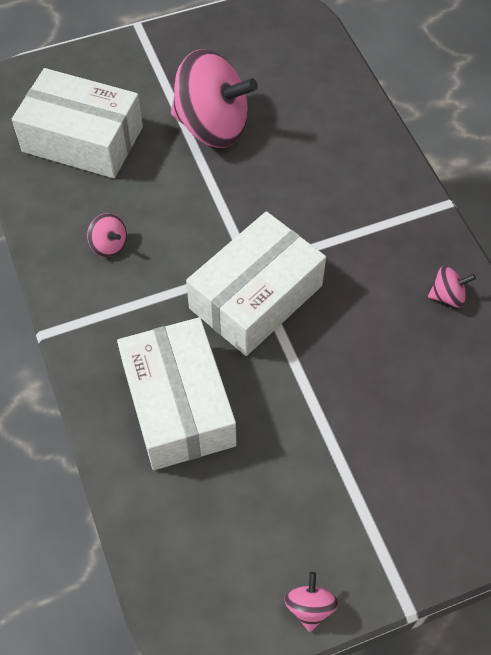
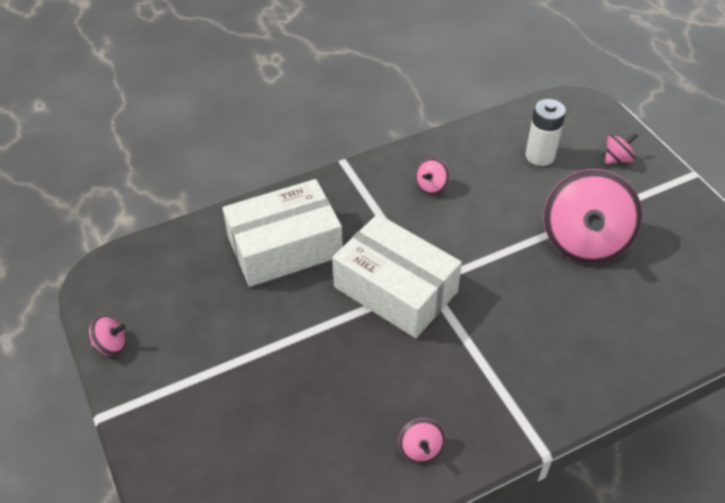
camera: 85 degrees right, 10 degrees down
(83, 139) = (540, 156): white box -> white battery
(103, 76) = (617, 159): none -> pink spinning top

